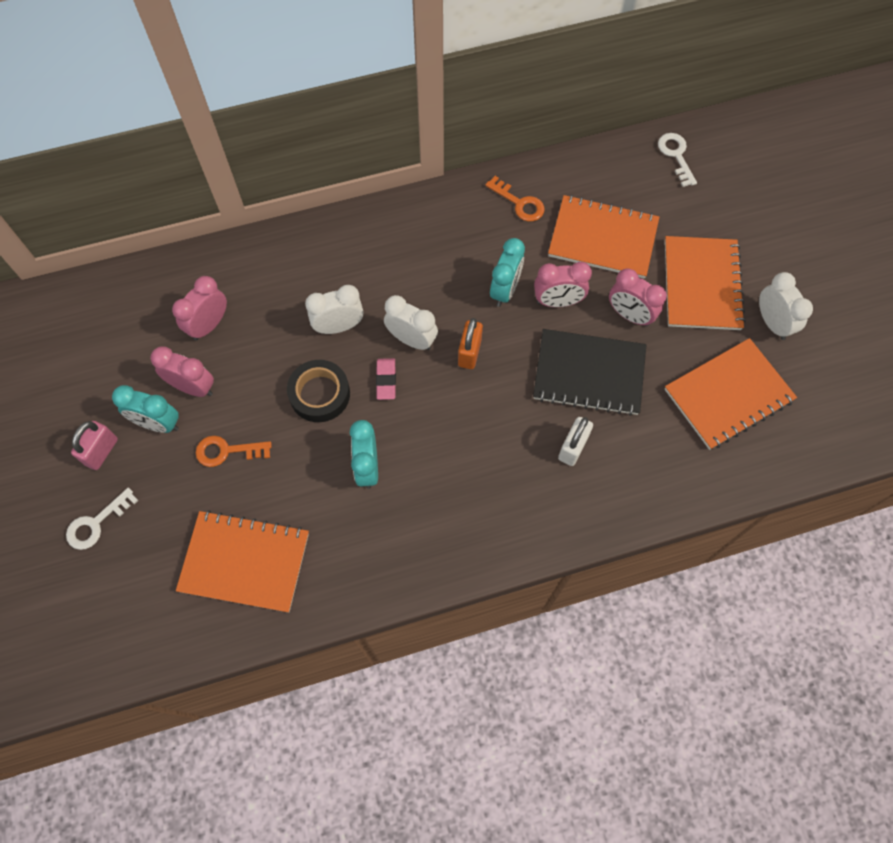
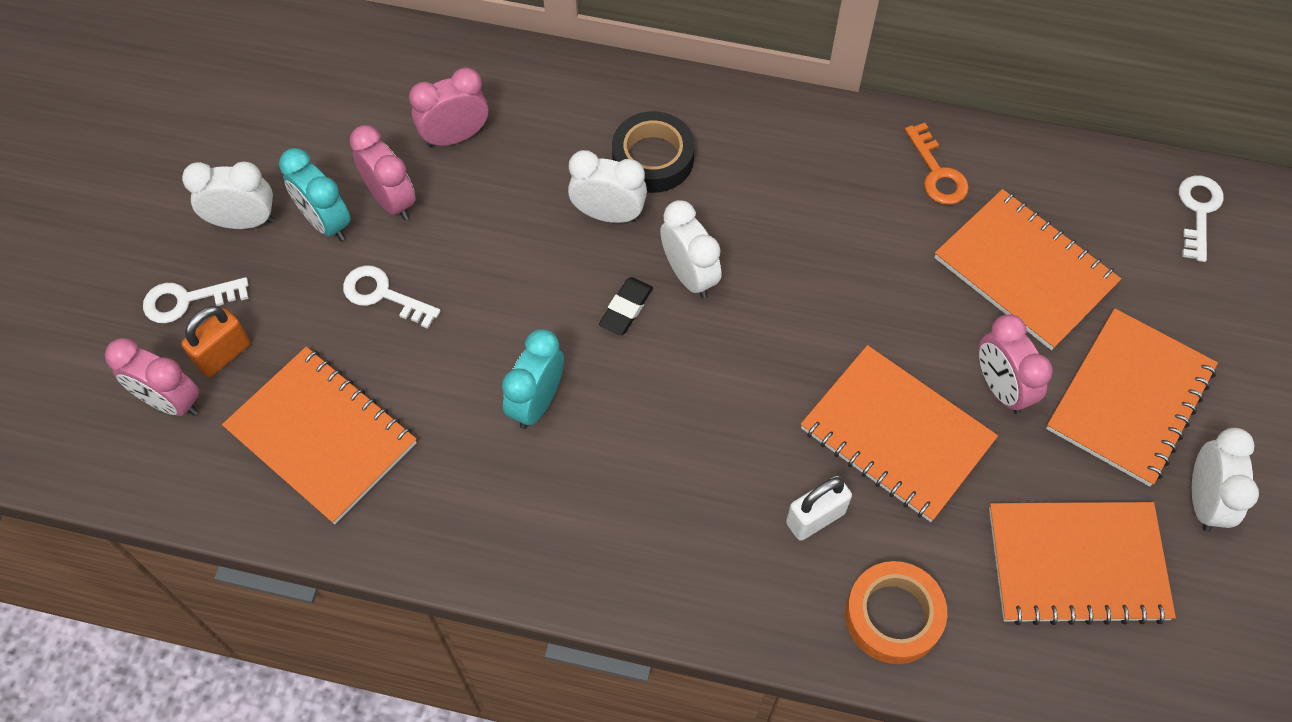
camera: 30 degrees right, 5 degrees down
(101, 451) = (243, 221): pink padlock -> white clock
(227, 451) = (383, 295): orange key -> white key
(319, 394) = (534, 284): black tape -> black tape (653, 158)
(386, 380) = (626, 308): pink eraser -> black eraser
(469, 352) = (753, 328): orange padlock -> orange padlock (223, 354)
(505, 290) = (849, 273): turquoise clock -> none
(557, 301) = (911, 322): pink clock -> pink clock (170, 401)
(589, 374) = (896, 435): black notebook -> orange notebook
(649, 480) = (893, 616): none -> orange tape

